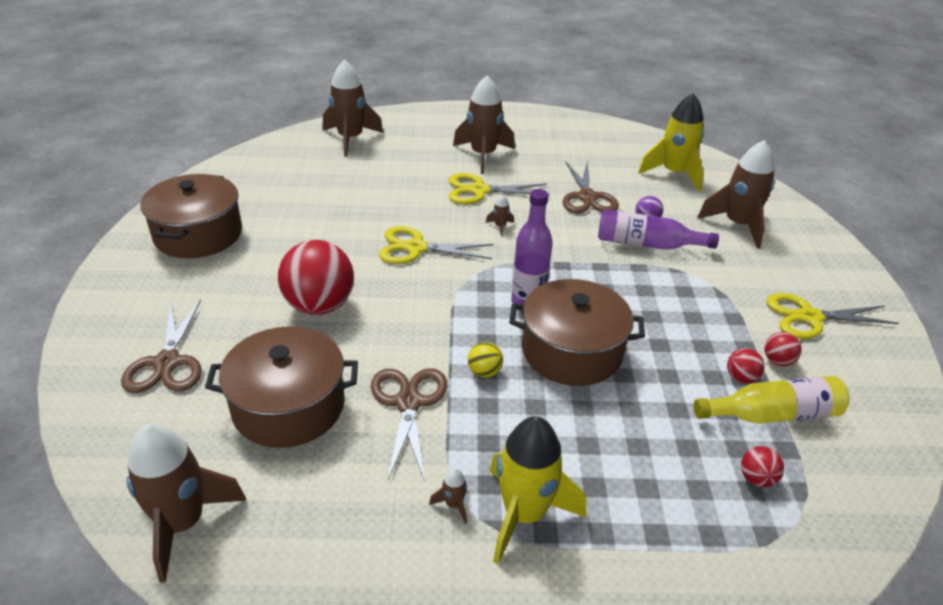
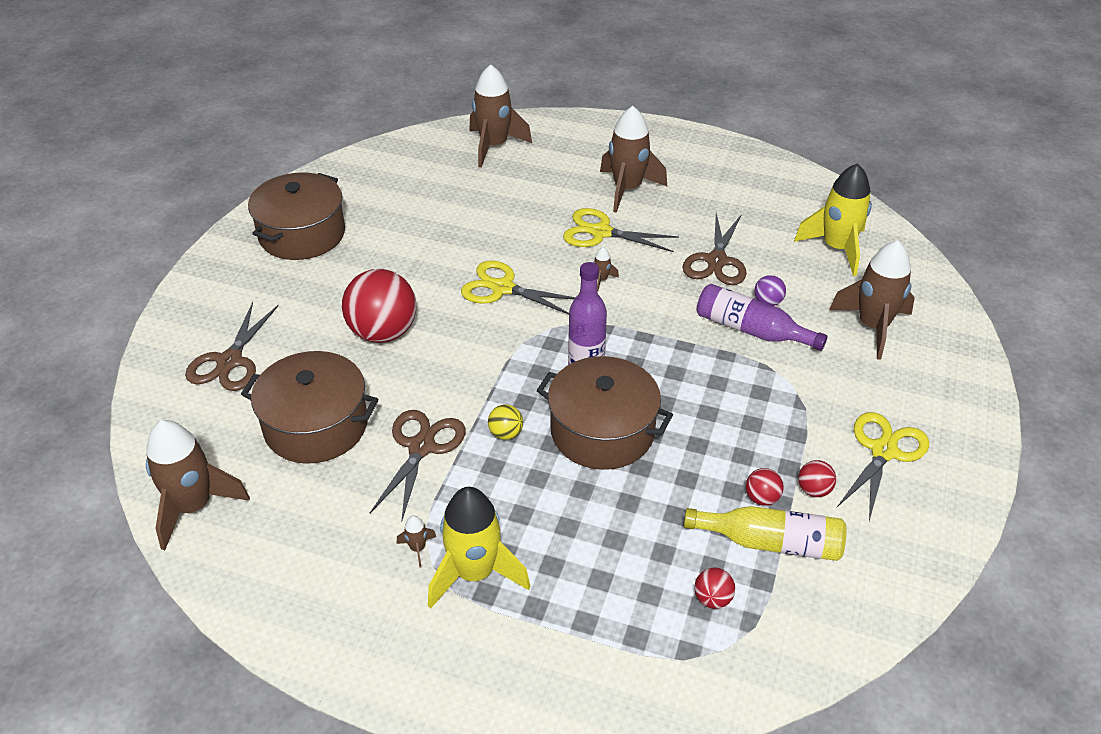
camera: 20 degrees right, 5 degrees up
(809, 317) = (883, 451): yellow scissors -> yellow scissors turned 105 degrees clockwise

